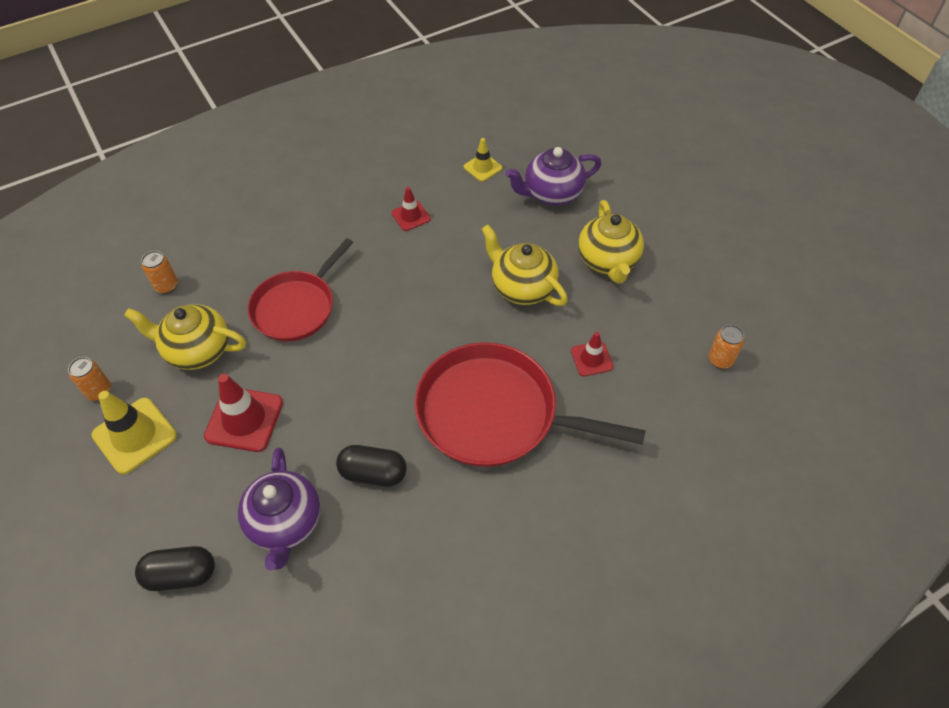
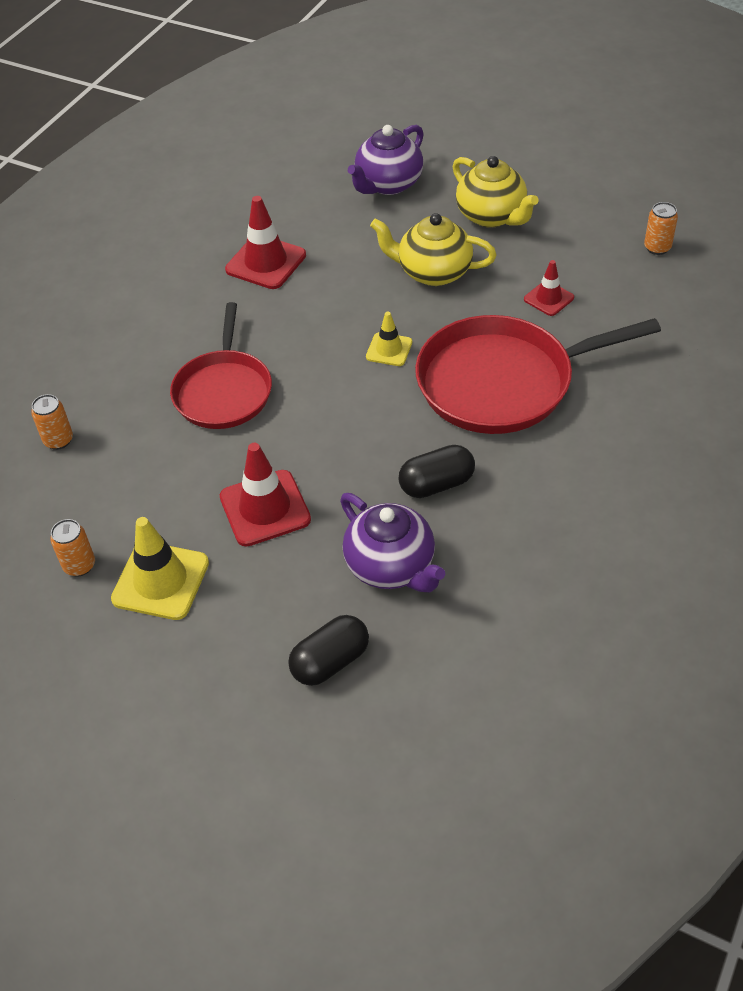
camera: 30 degrees left, 5 degrees down
(197, 350) = (153, 477): yellow teapot -> none
(411, 216) = (266, 262): red traffic cone -> red traffic cone, size x1.72
(482, 167) = (299, 191): yellow traffic cone -> yellow traffic cone (389, 349)

